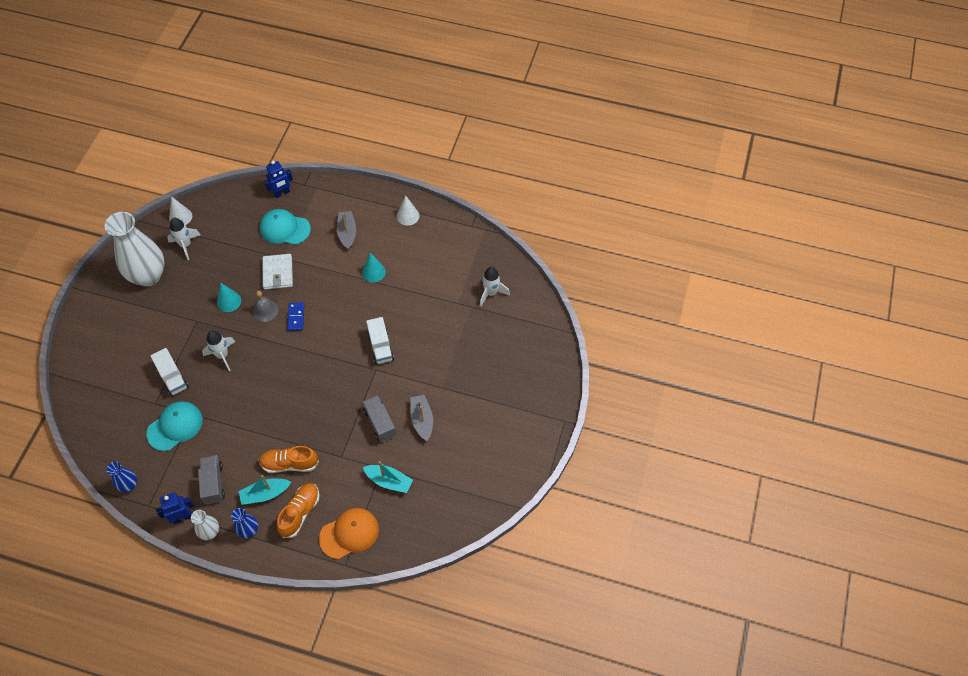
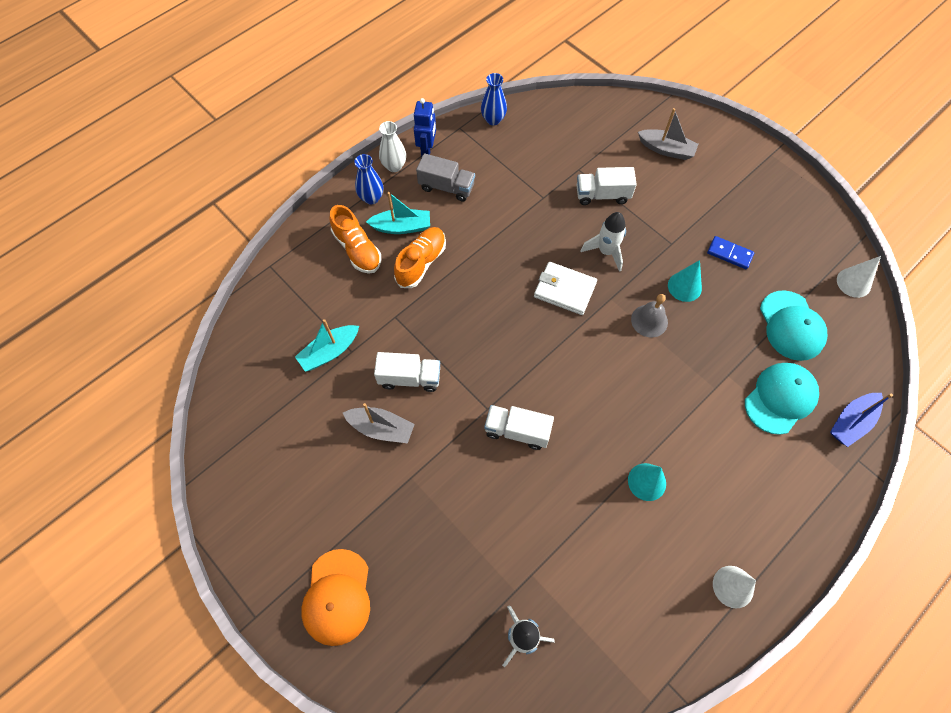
camera: 120 degrees right, 5 degrees up
(148, 276) = (766, 218): white vase -> none
(175, 426) = (537, 177): turquoise cap -> turquoise cap (791, 326)
(186, 245) = (800, 272): white rocket -> none
(265, 494) = (401, 227): turquoise boat -> turquoise boat turned 75 degrees clockwise
(278, 273) = (704, 359): white wallet -> white wallet (564, 290)
(282, 193) = (851, 422): blue robot -> blue boat
(296, 317) = (620, 351): blue domino -> blue domino (729, 254)
(347, 233) = (736, 479): grey boat -> grey boat (666, 149)
(349, 533) = (299, 284): orange cap -> orange cap (337, 597)
(380, 423) = (409, 378): grey truck -> white truck

